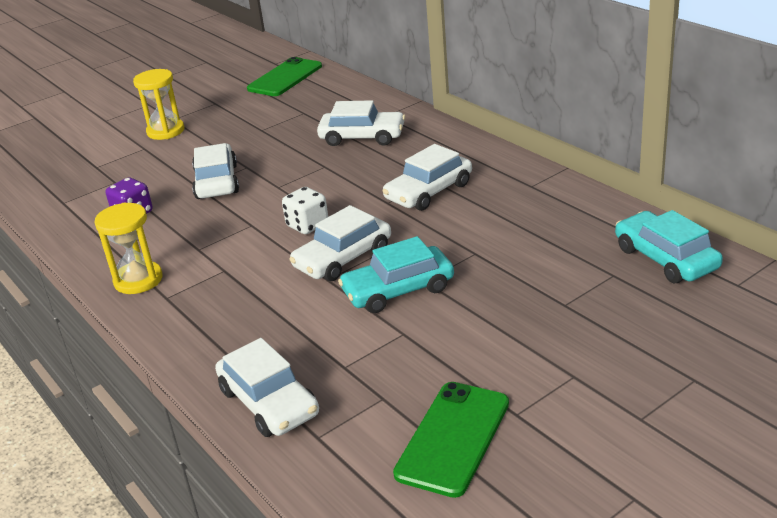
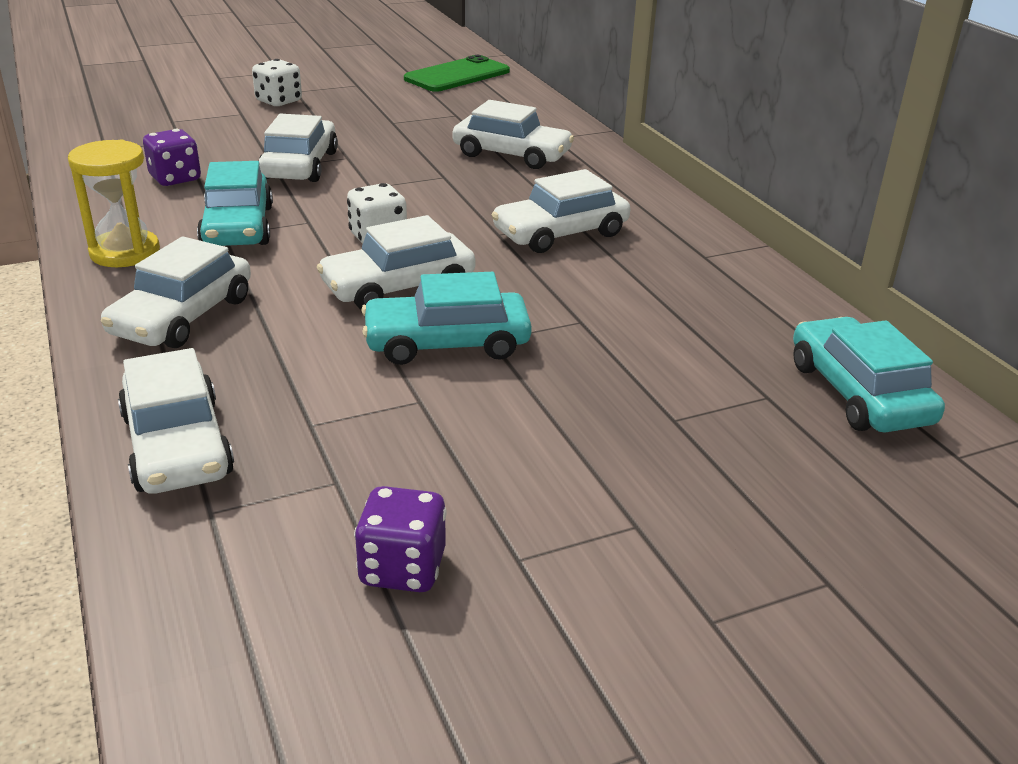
camera: 10 degrees right, 0 degrees up
(166, 131) = (279, 101): yellow hourglass -> white dice
(204, 241) = (237, 226): none -> turquoise car
(212, 316) = (182, 316): none -> white car
(453, 438) = (402, 568): green phone -> purple dice

